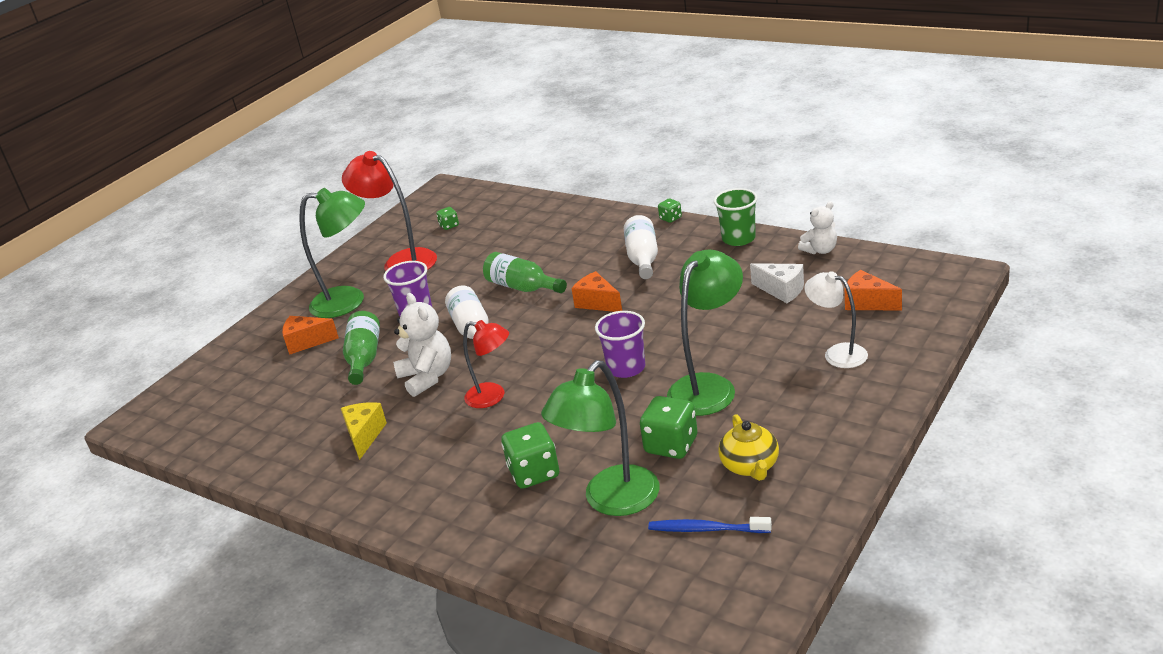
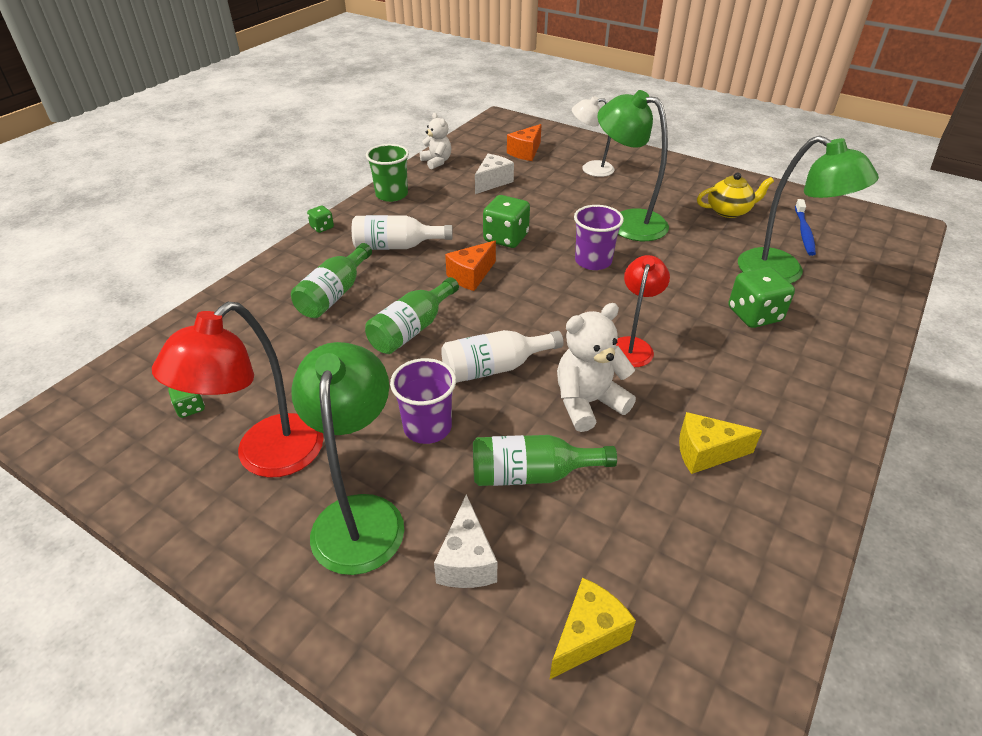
camera: 95 degrees left, 10 degrees up
(245, 389) = (587, 636): none -> yellow cheese
(306, 342) = (466, 561): orange cheese -> white cheese
(569, 246) = (334, 294): none -> green bottle
(671, 445) = (707, 242): green dice -> green dice (506, 238)
(837, 353) = (590, 168): white lamp -> white lamp turned 60 degrees clockwise

